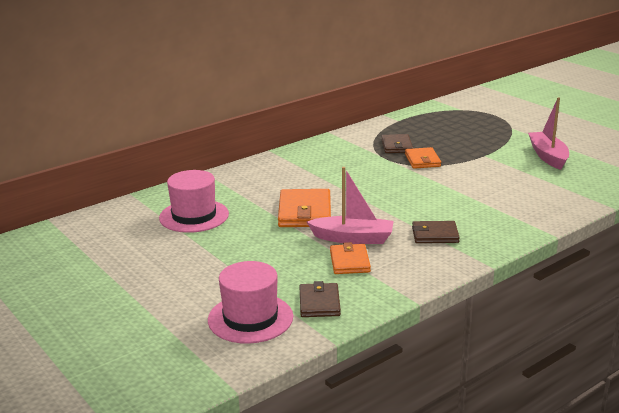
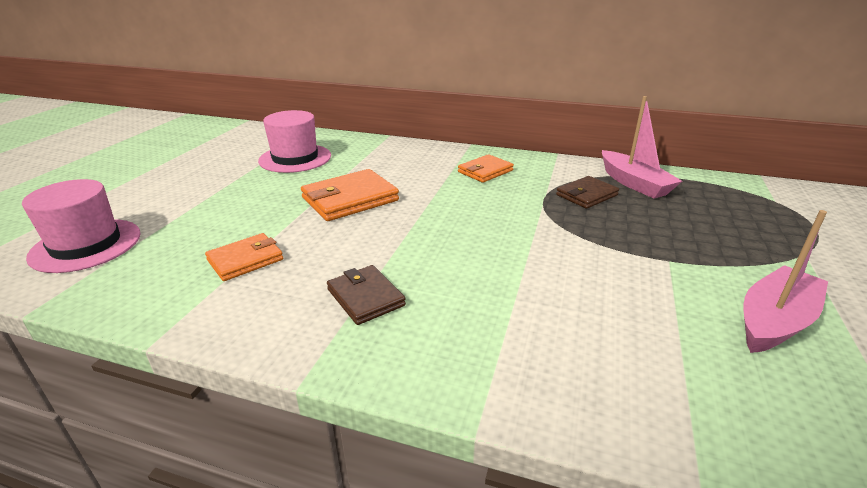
camera: 55 degrees right, 5 degrees up
(319, 303) = (130, 273): brown wallet -> none
(353, 238) = (308, 243): pink boat -> pink boat (634, 183)
(422, 160) = (574, 222): orange wallet -> orange wallet (485, 171)

